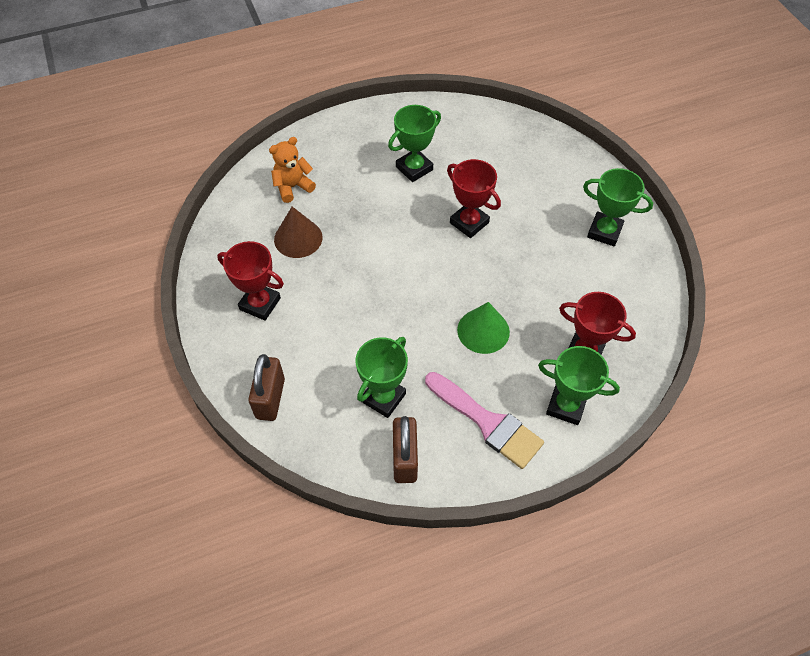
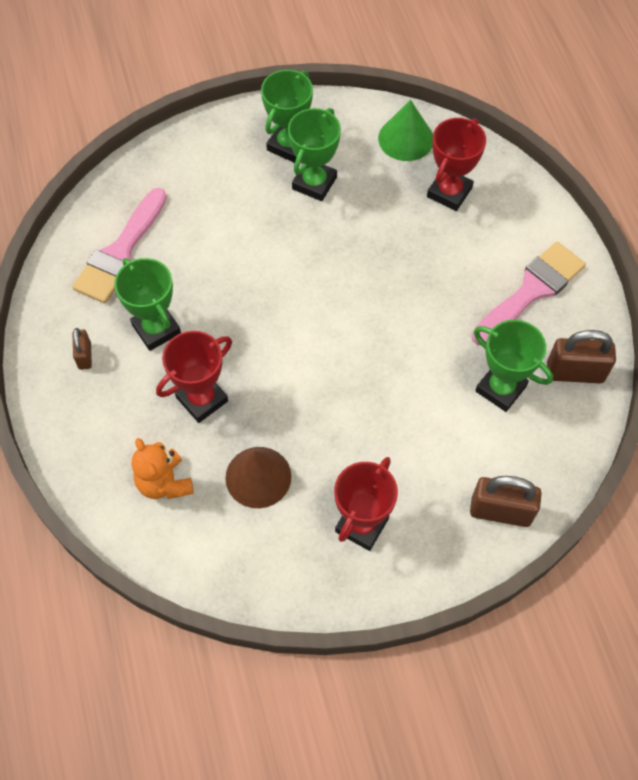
camera: 85 degrees left, 5 degrees up
(388, 133) = (85, 356): none -> brown padlock
(469, 223) = (258, 277): red trophy -> red trophy (202, 399)
(477, 141) = (120, 252): none -> pink brush
(483, 331) = (416, 281): green cone -> green cone (406, 138)
(566, 406) = (512, 218): green trophy -> green trophy (314, 183)

